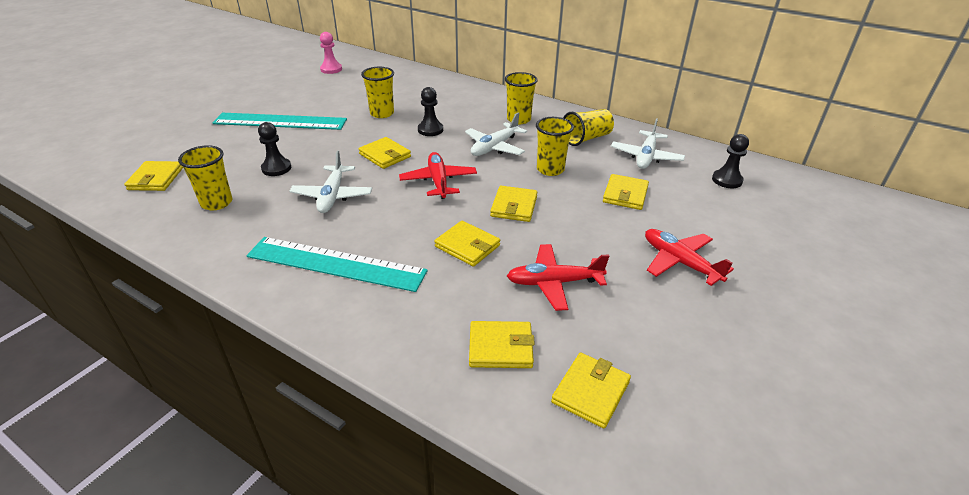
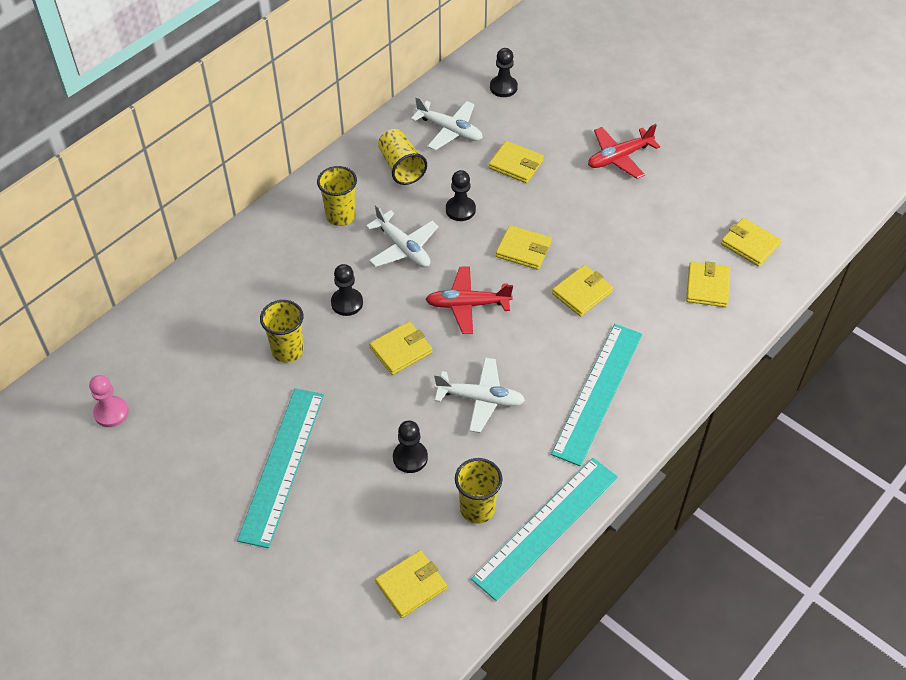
camera: 80 degrees left, 15 degrees up
(156, 179) = (411, 585): yellow wallet -> yellow wallet turned 45 degrees counterclockwise
(184, 240) = (546, 527): none -> turquoise ruler
(550, 169) = (460, 209): yellow cup -> black pawn
(554, 283) = (637, 241): red plane -> none

